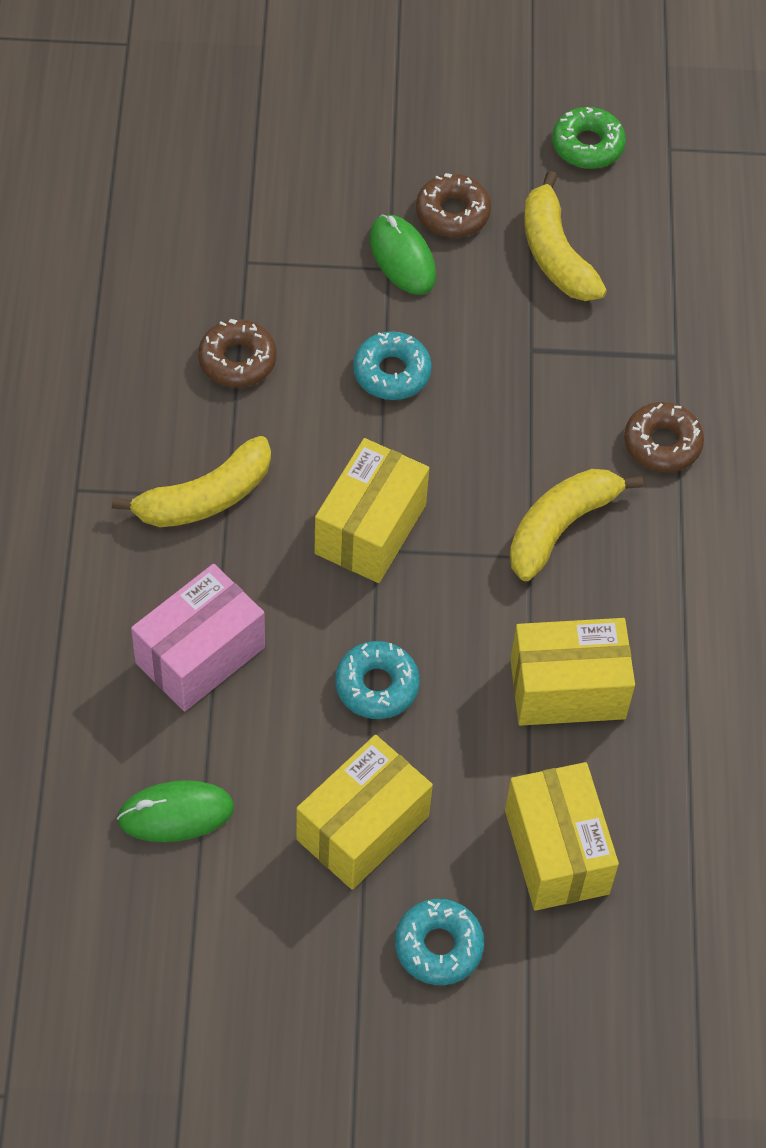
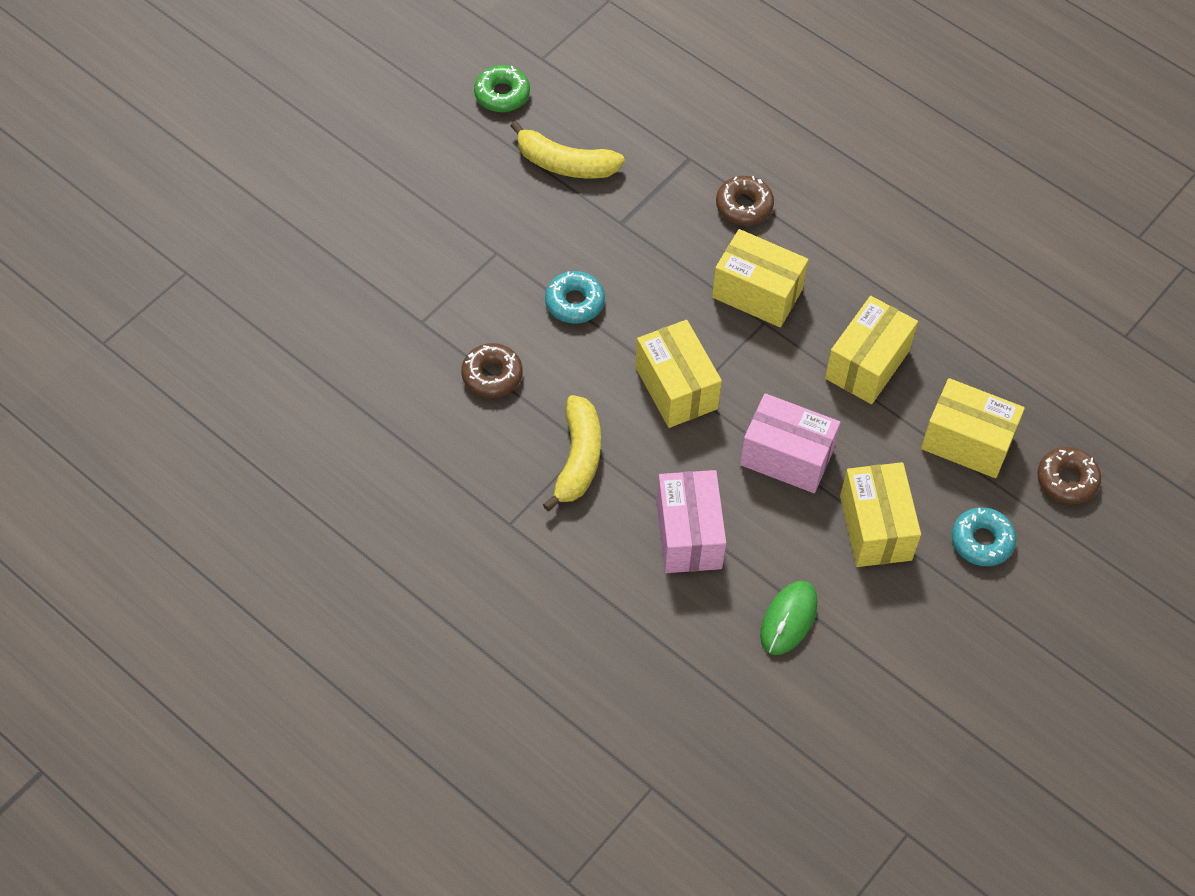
camera: 50 degrees left, 0 degrees up
(376, 685) = (786, 457): turquoise donut -> pink box
(402, 258) = (496, 240): green mouse -> none
(452, 213) = (487, 193): brown donut -> brown donut (1067, 480)
(560, 527) = (757, 293): yellow banana -> yellow box

